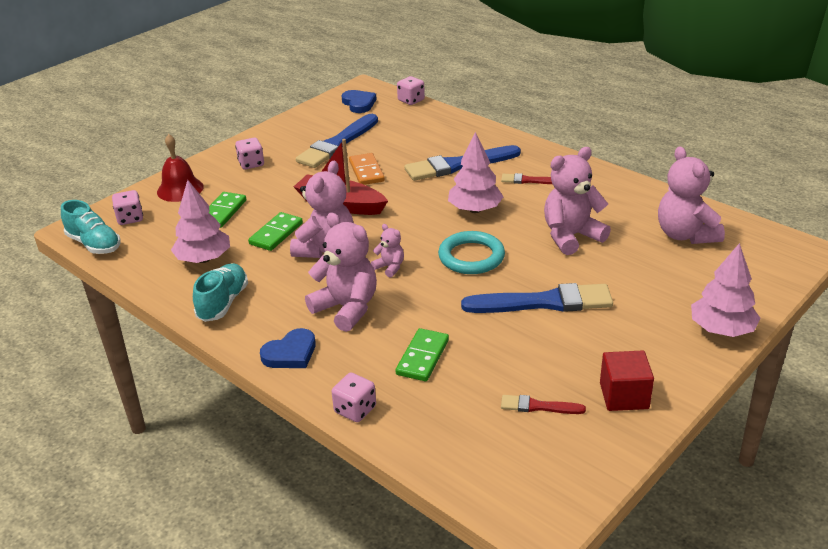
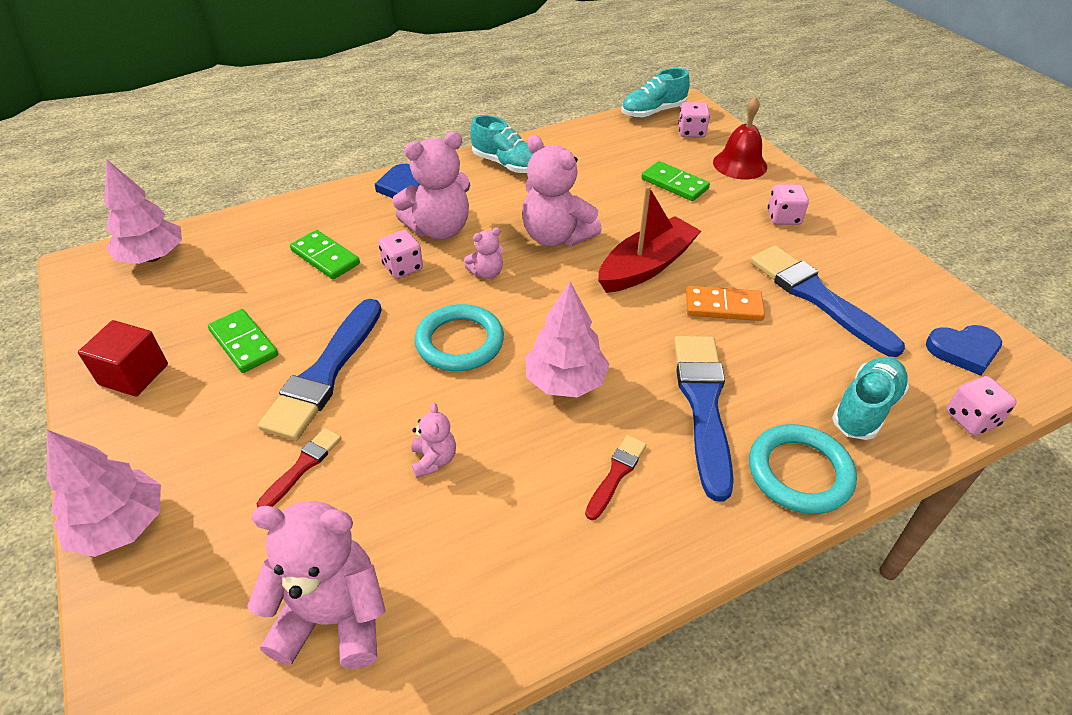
camera: 110 degrees right, 10 degrees up
(203, 259) = (588, 163): pink tree -> pink tree (153, 257)
(276, 234) = (607, 210): green domino -> green domino (243, 343)
(355, 409) = (300, 205): pink dice -> pink dice (403, 267)
(424, 124) = (865, 409): none -> turquoise shoe
(483, 136) = (799, 472): none -> turquoise ring
(538, 406) = (189, 308): red brush -> red brush (302, 466)
(571, 236) = (434, 460): pink teddy bear -> pink teddy bear, size x0.49

